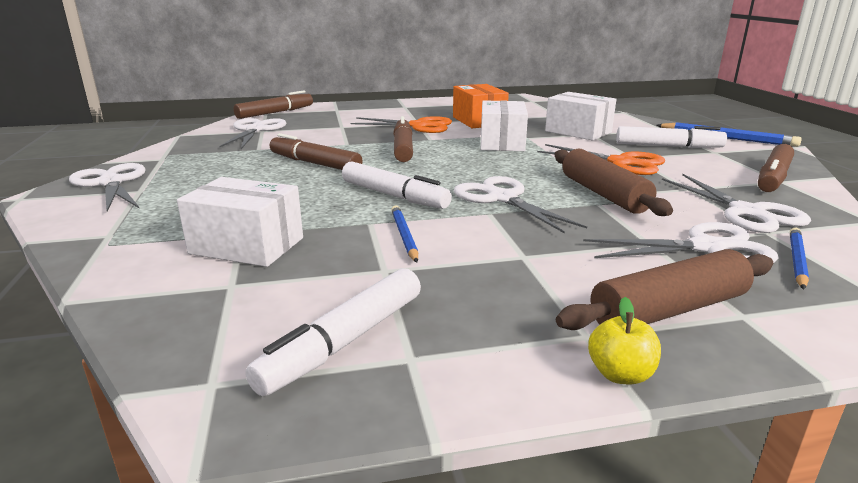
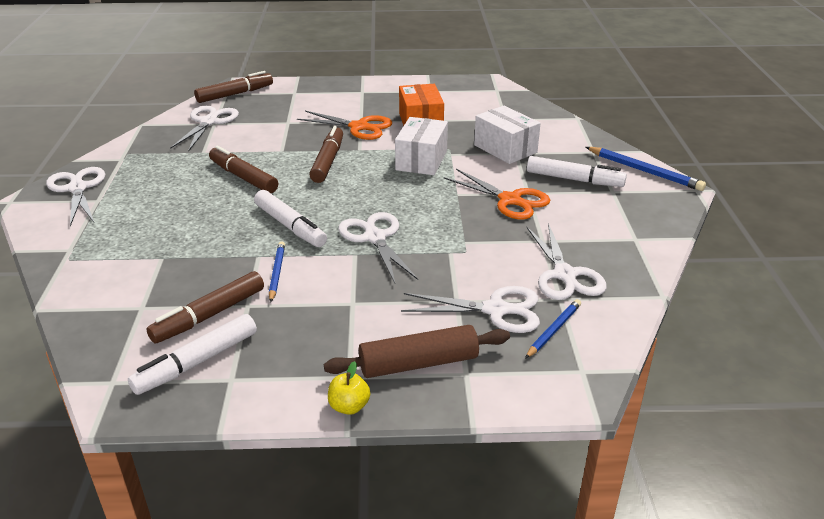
camera: 10 degrees right, 10 degrees up
(247, 246) = (161, 271): white box -> none
(603, 194) = (462, 241): brown rolling pin -> none
(773, 177) = (631, 233): brown marker -> brown marker (209, 315)

